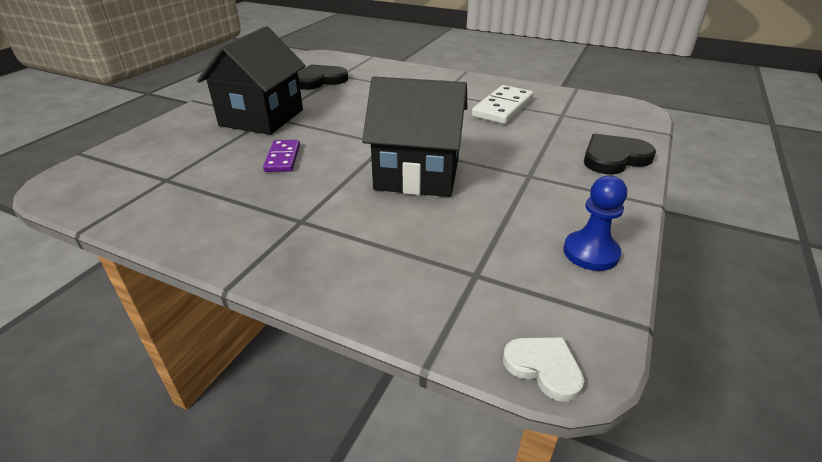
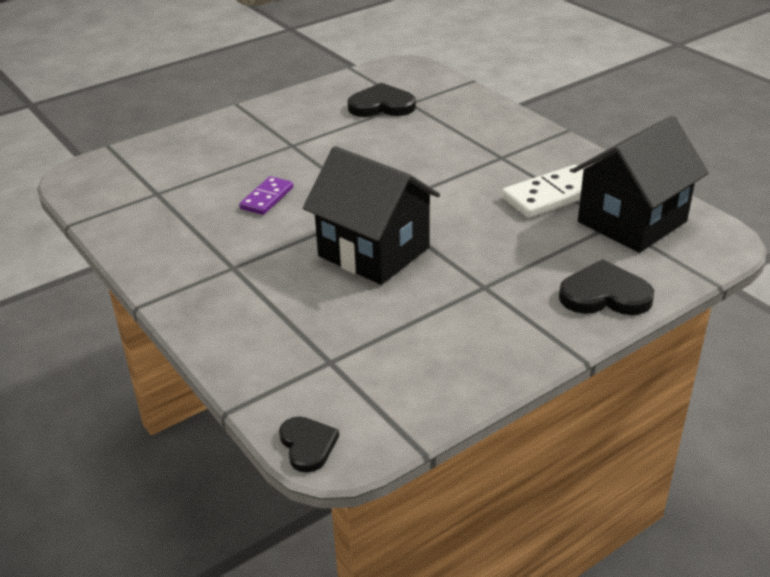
camera: 30 degrees right, 0 degrees up
(262, 118) = (284, 144): black house -> black house (632, 222)
(544, 367) = (307, 445): white heart -> black heart
(590, 252) = (451, 379): blue pawn -> none

